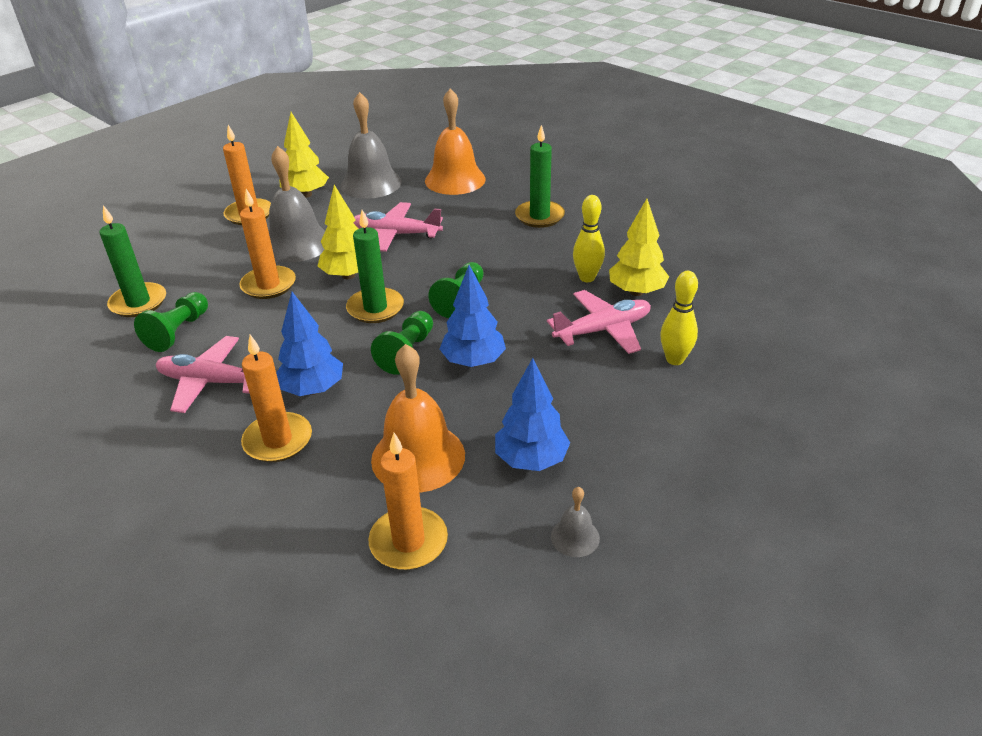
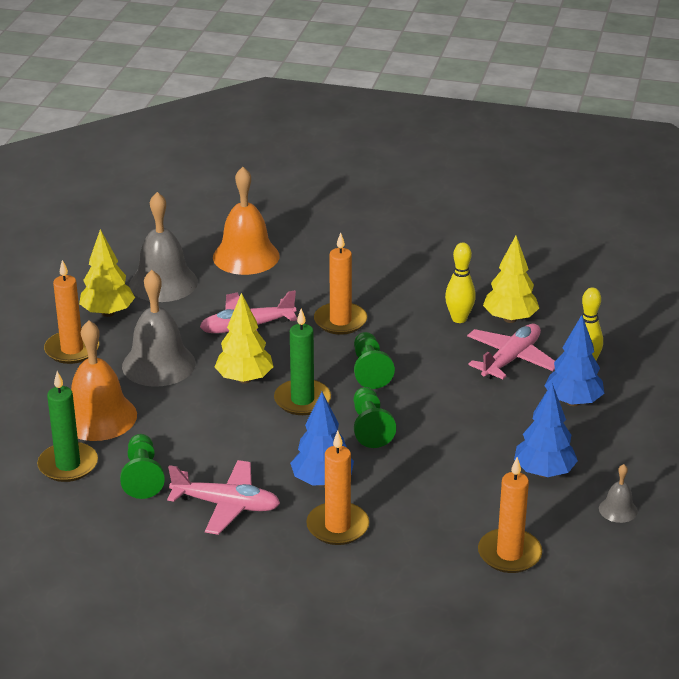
camera: 30 degrees left, 5 degrees down
(211, 382) = (226, 505): pink plane -> pink plane turned 150 degrees counterclockwise
(268, 285) = (178, 410): orange candle -> orange candle (340, 321)
(418, 457) = (459, 499): orange bell -> orange bell (98, 417)
(473, 362) = (432, 417): blue tree -> blue tree (573, 402)
(539, 216) = (365, 272): green candle -> none

